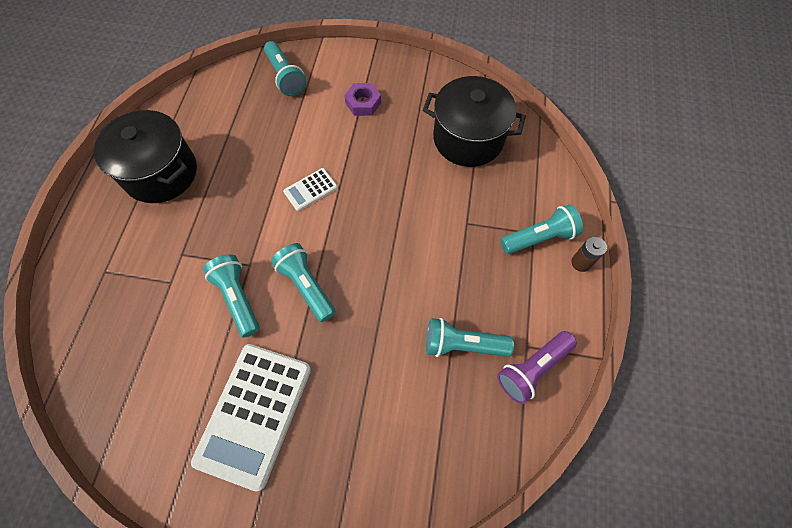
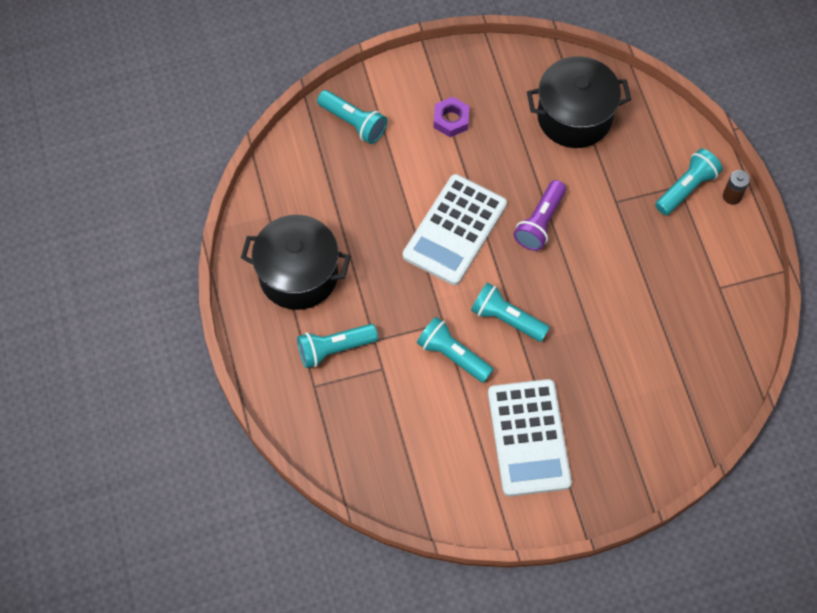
camera: 25 degrees left, 0 degrees up
(311, 190) = (455, 230): white calculator -> white calculator, size x2.14
(462, 344) = (667, 309): turquoise flashlight -> turquoise flashlight (334, 349)
(532, 369) = (732, 303): purple flashlight -> purple flashlight (540, 222)

